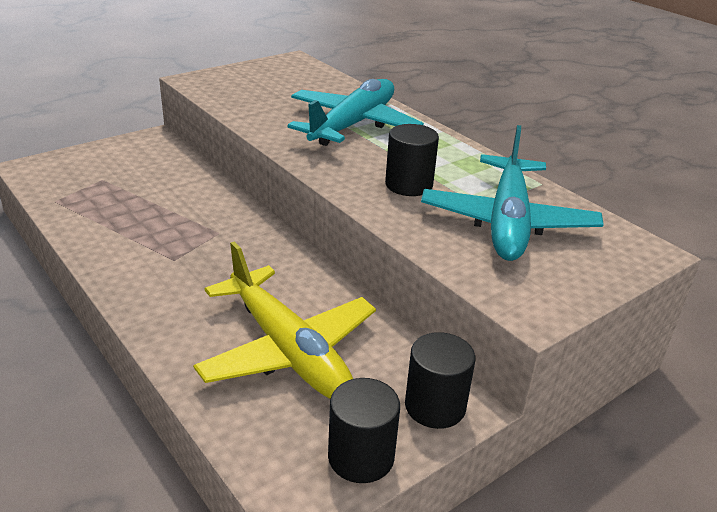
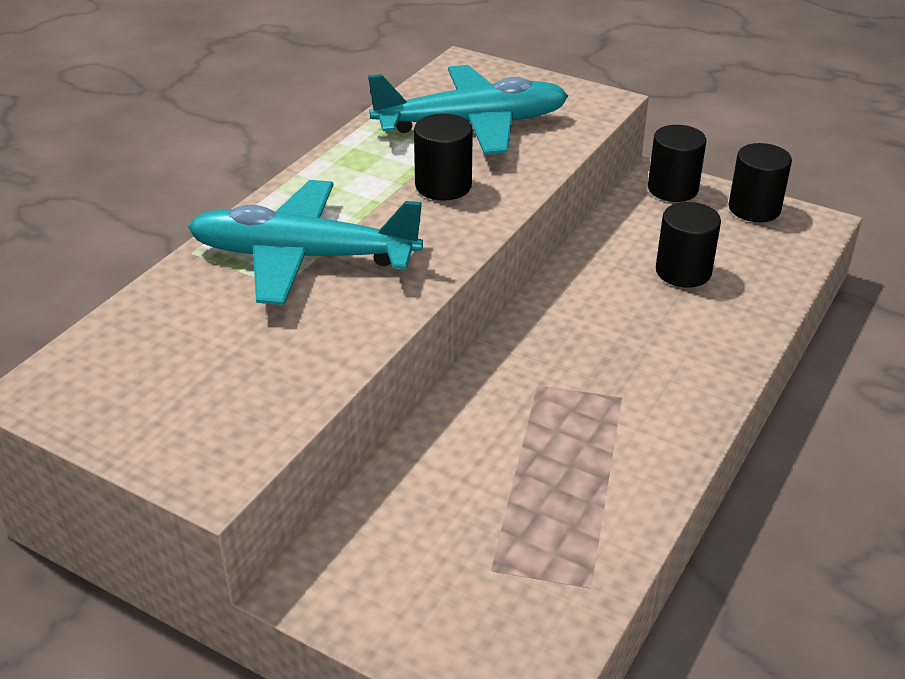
camera: 110 degrees left, 5 degrees up
(287, 349) = (683, 271): yellow plane -> black cylinder

